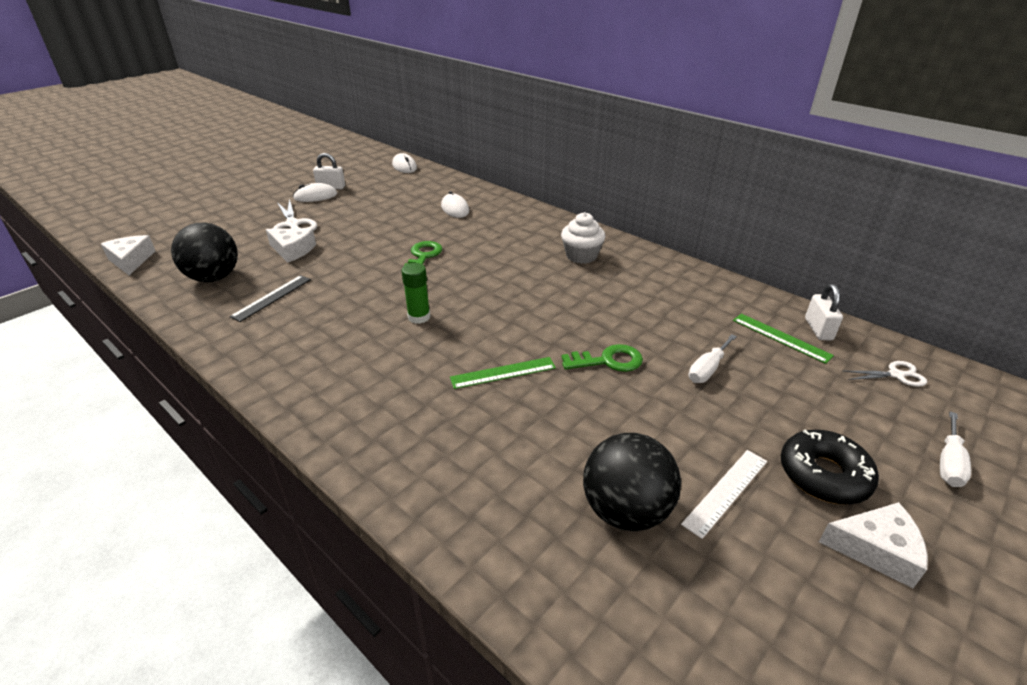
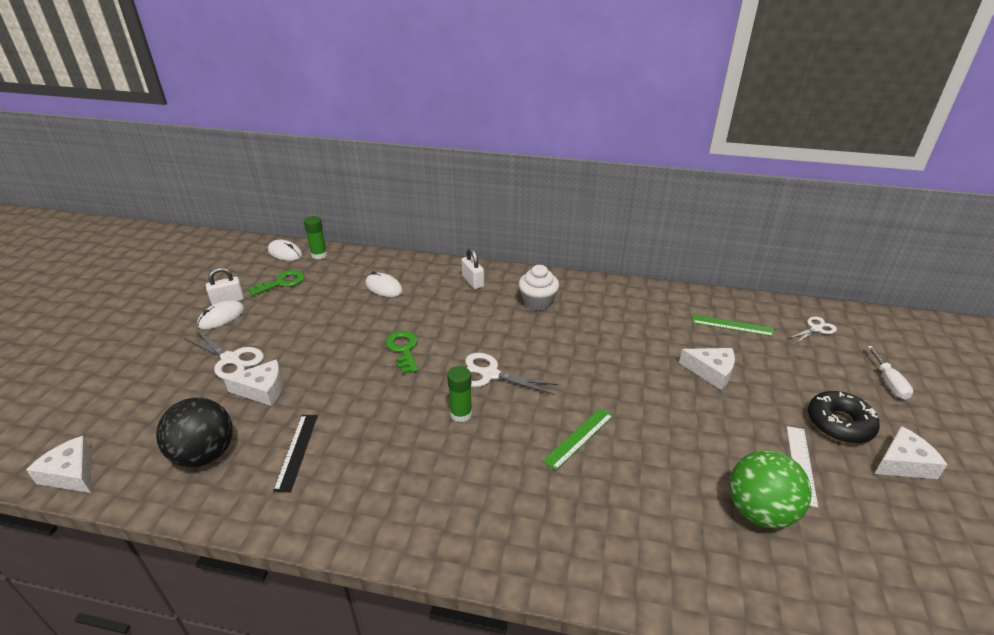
camera: 30 degrees left, 0 degrees up
(428, 174) = (319, 255): none -> green glue stick
(475, 297) = (490, 374): none -> white scissors
(608, 361) = (643, 393): green key -> green key (281, 283)
(625, 510) = (759, 511): black ball -> green ball
(707, 369) = (711, 371): white screwdriver -> white cheese
(818, 329) = (747, 309): white padlock -> white padlock (473, 281)

